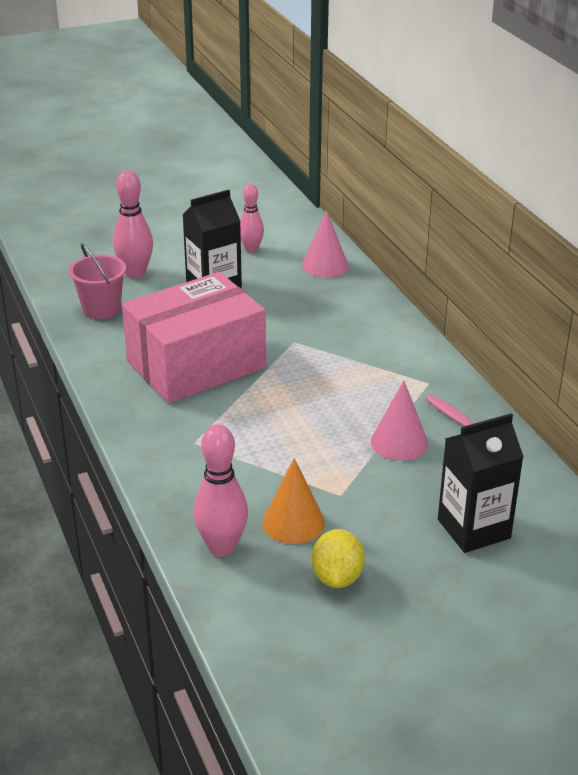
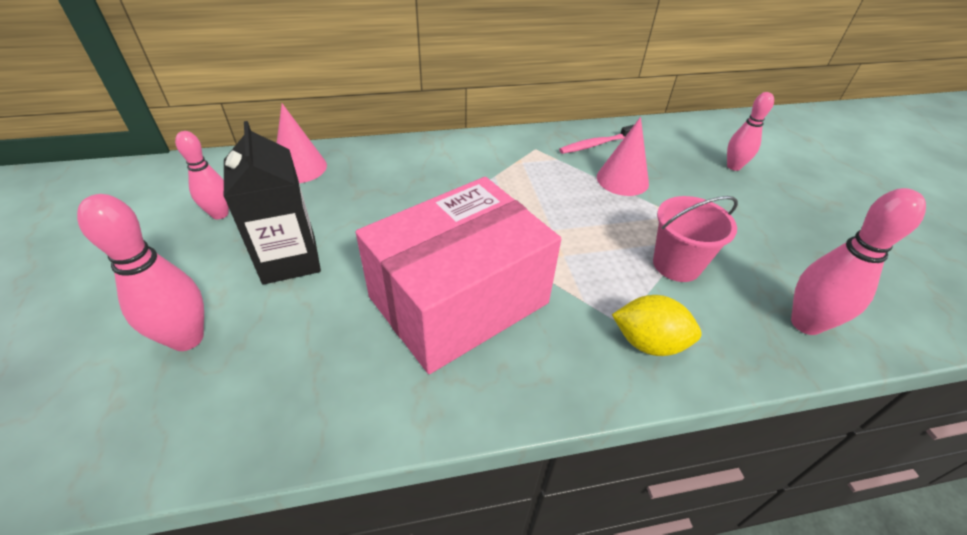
camera: 80 degrees left, 10 degrees up
(101, 309) = (265, 394): pink bucket -> pink bucket (676, 264)
(196, 365) = (459, 300): pink box -> pink box turned 75 degrees clockwise
(293, 522) = (750, 263): orange cone -> none
(337, 577) = (820, 248): yellow lemon -> yellow lemon (648, 342)
(473, 529) = (733, 166): black carton -> pink bowling pin

